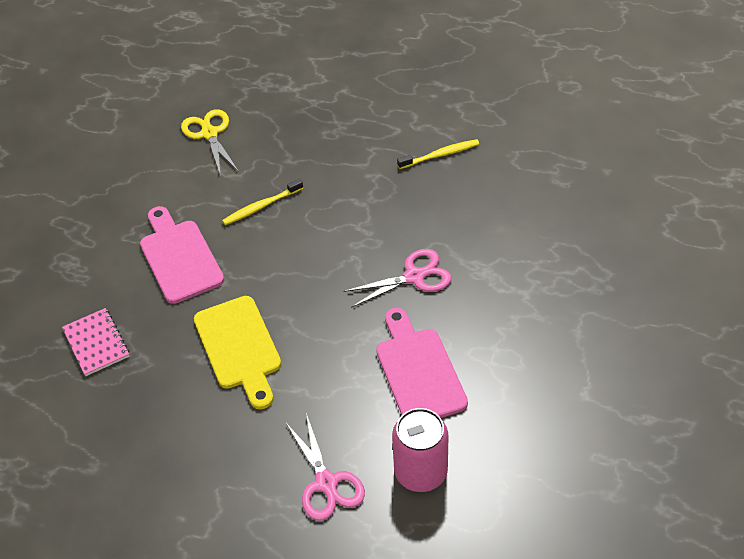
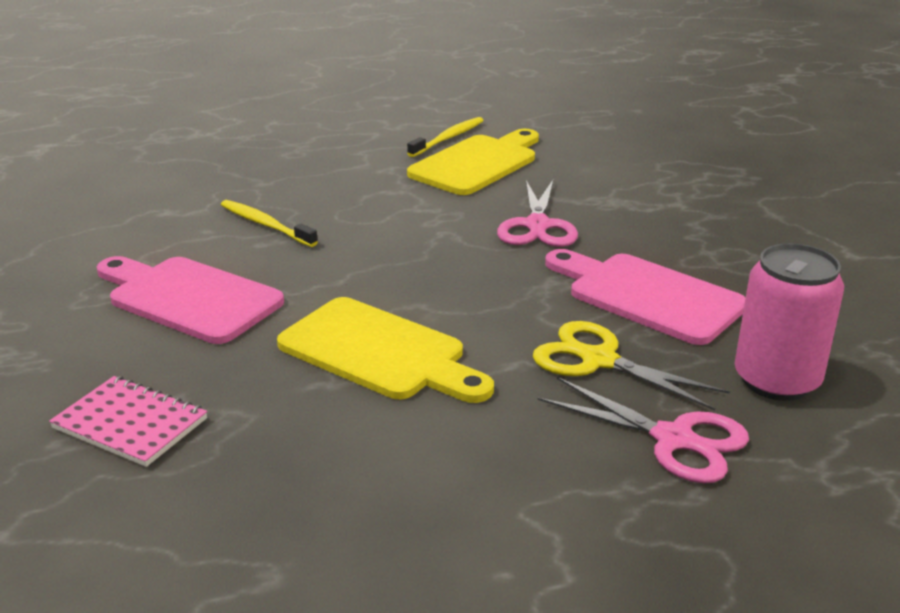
camera: 35 degrees left, 20 degrees down
(209, 133) = (122, 188): yellow scissors -> yellow scissors (598, 360)
(261, 206) = (266, 225): yellow toothbrush -> yellow toothbrush turned 105 degrees clockwise
(414, 276) = (537, 226): pink scissors -> pink scissors turned 150 degrees clockwise
(434, 193) = (477, 163): none -> yellow cutting board

